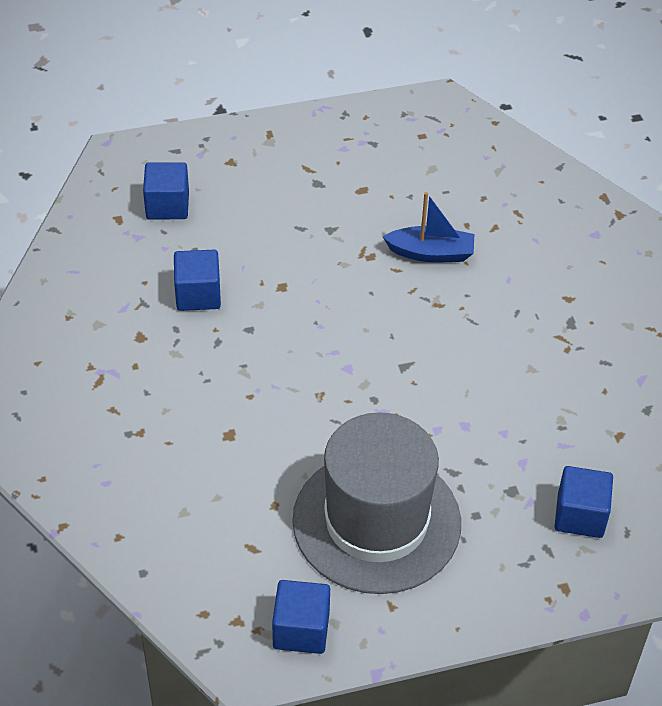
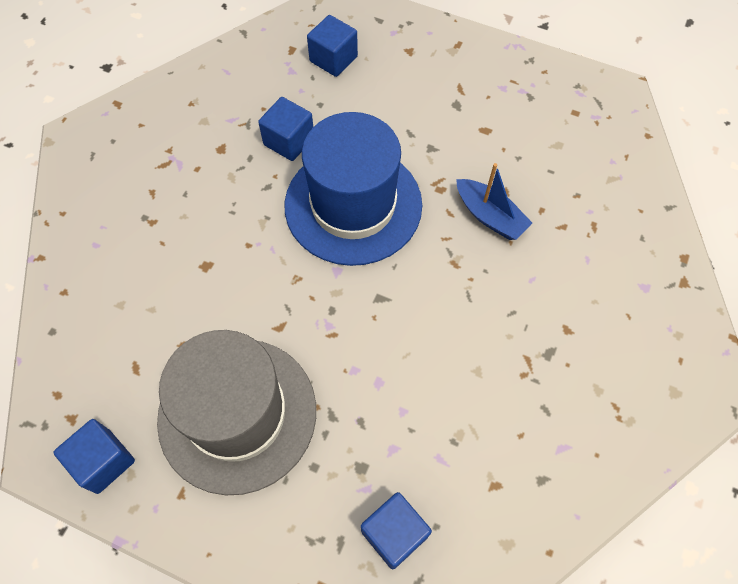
camera: 40 degrees right, 15 degrees up
(309, 311) = (353, 205): none -> blue hat

